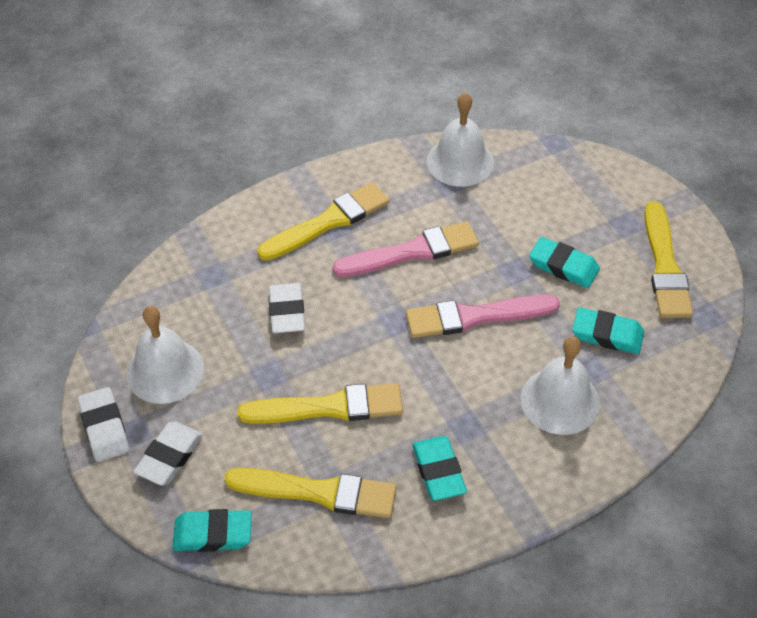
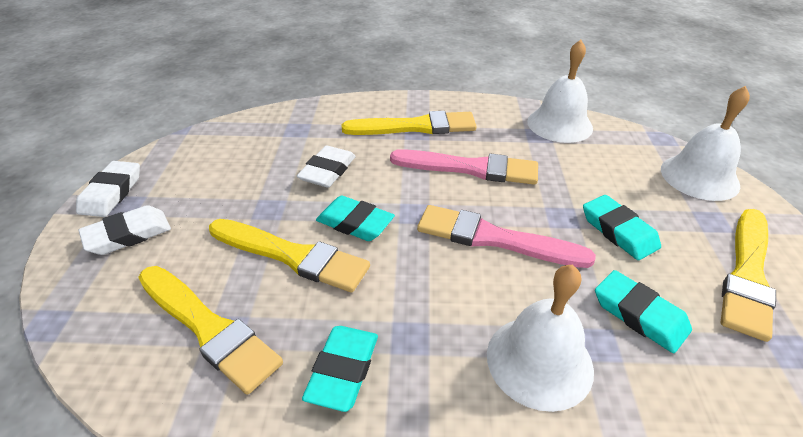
camera: 30 degrees right, 10 degrees down
(165, 371) = (196, 174): white bell -> white bell (699, 177)
(213, 534) = (82, 317): turquoise eraser -> turquoise eraser (355, 223)

